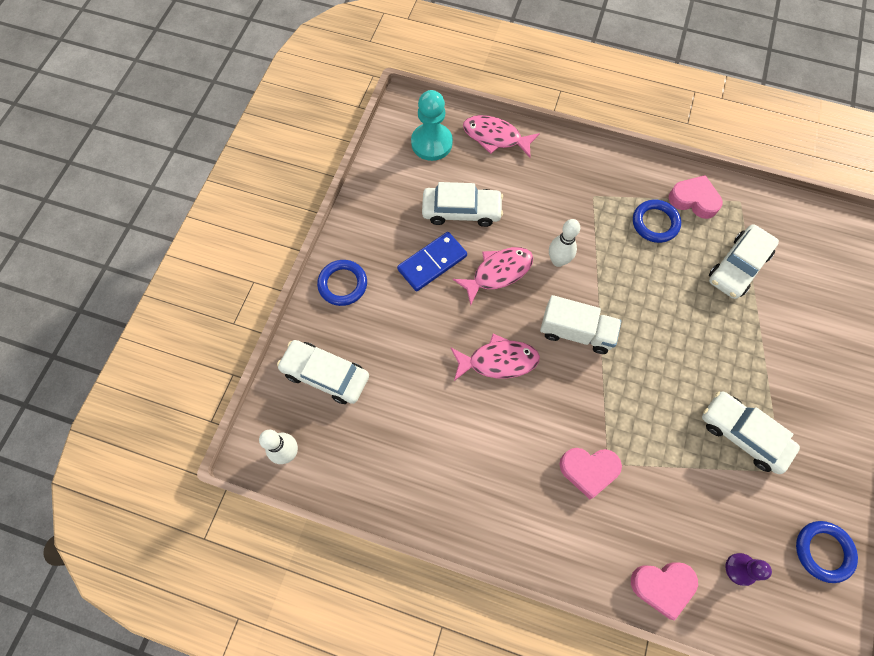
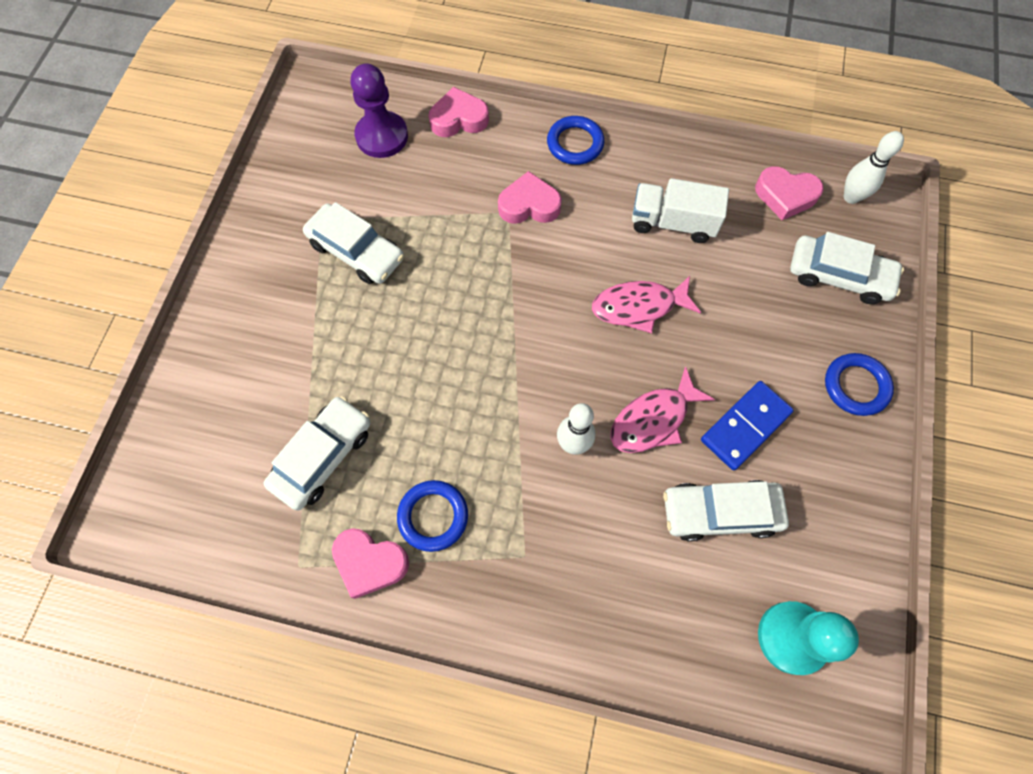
camera: 175 degrees right, 0 degrees up
(348, 459) = (785, 196): none -> pink heart
(495, 137) = (689, 660): pink fish -> none
(576, 332) = (546, 349): white truck -> white truck (672, 223)
(740, 569) = (382, 136): purple pawn -> purple pawn, size x1.78
(823, 551) = (297, 155): blue ring -> blue ring (575, 143)

